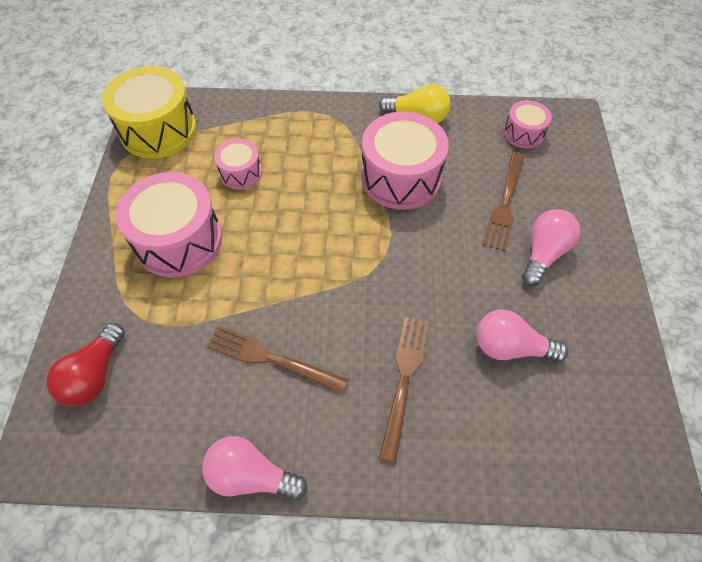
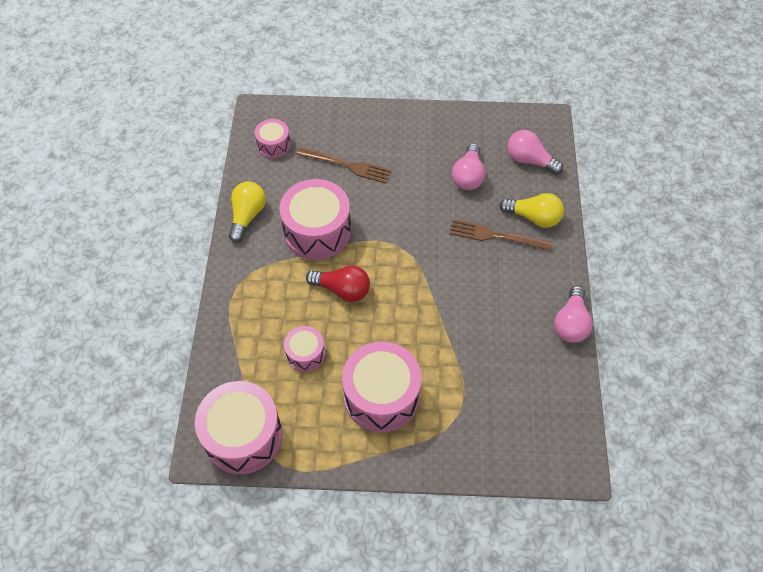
camera: 90 degrees left, 0 degrees up
(95, 375) = (510, 439): red light bulb -> red light bulb (342, 290)
(158, 130) = (243, 436): yellow drum -> pink drum
(271, 359) = (487, 317): brown fork -> none
(442, 438) = (533, 217): none -> yellow light bulb
(544, 253) = (392, 148): pink light bulb -> pink light bulb (529, 160)

